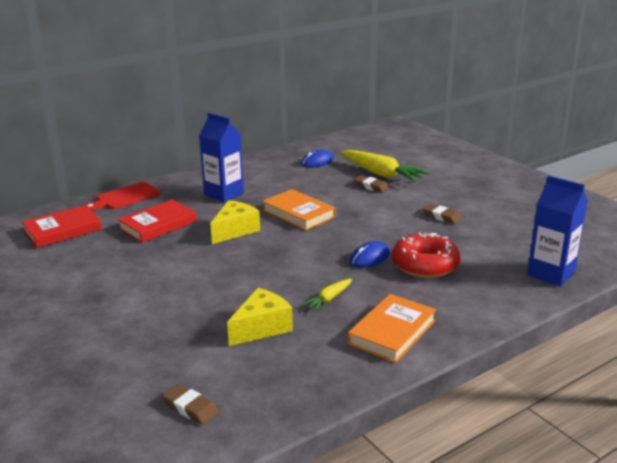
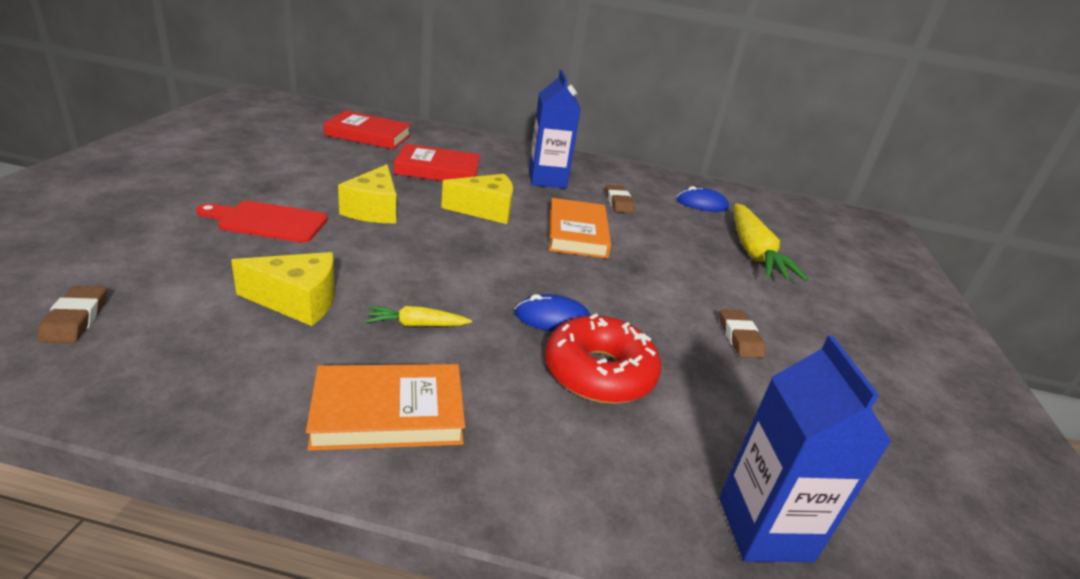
camera: 40 degrees right, 5 degrees up
(125, 197) = (465, 139): red cutting board -> red cutting board (268, 222)
(183, 268) = (374, 210): none -> yellow cheese
(371, 187) = (714, 256): brown eraser -> brown eraser (618, 202)

